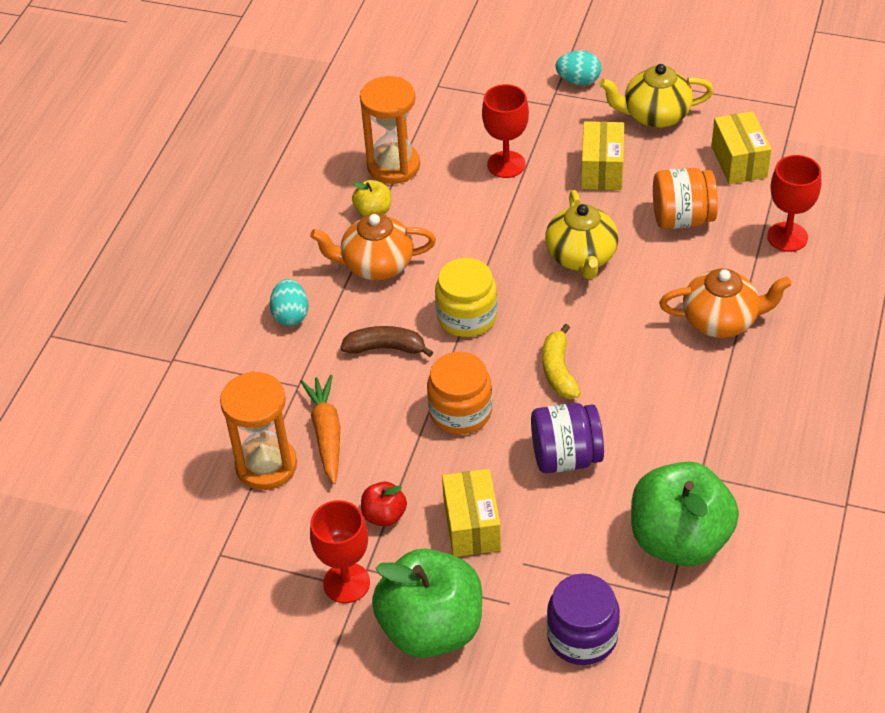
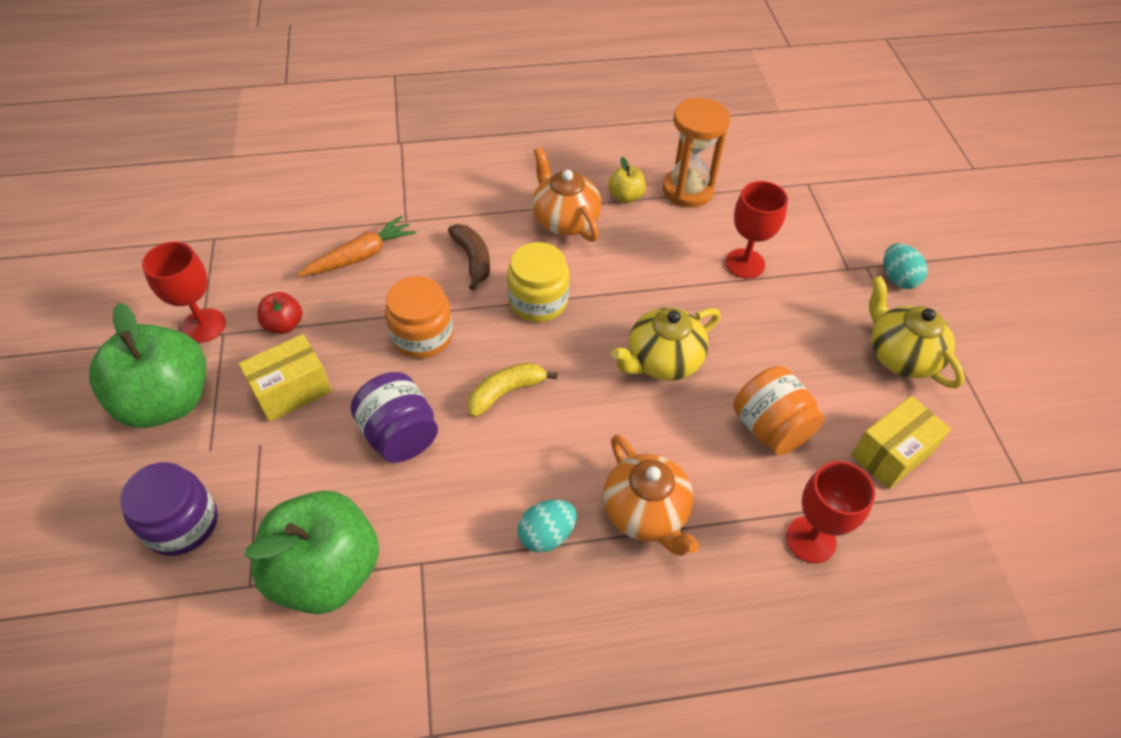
camera: 60 degrees right, 5 degrees up
(266, 465) = (312, 232): orange hourglass -> none
(291, 315) = (479, 189): turquoise egg -> turquoise egg (547, 535)
(602, 169) = (791, 337): yellow box -> none

